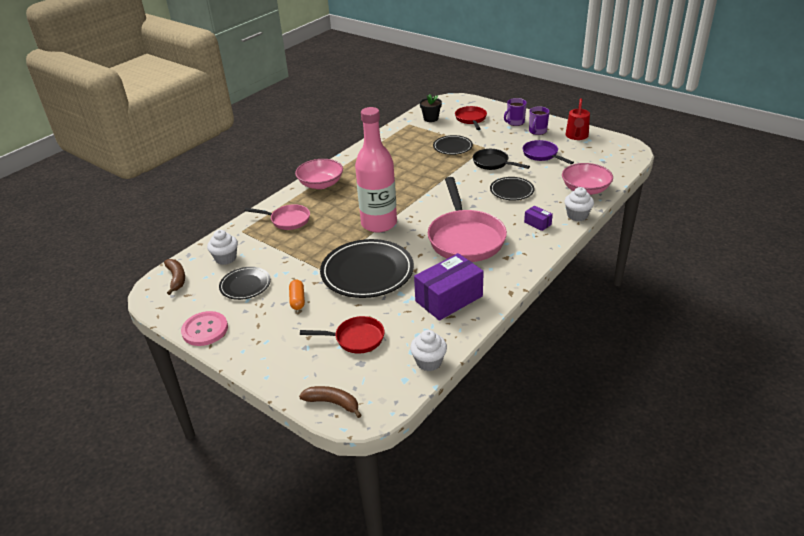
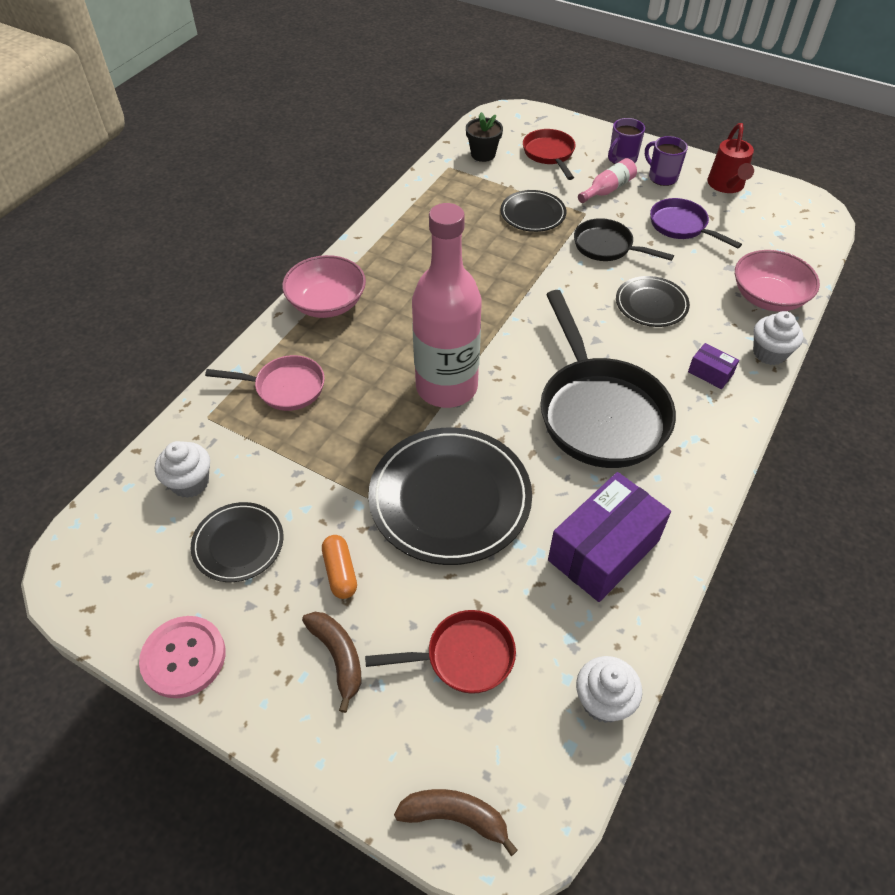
camera: 10 degrees left, 15 degrees up
(176, 279) = (107, 537): brown banana -> brown banana (338, 657)
(465, 238) = (599, 412): pink pan -> black pan
(502, 136) = (607, 189): none -> pink bottle
(537, 131) = (662, 177): purple mug -> purple mug turned 120 degrees clockwise

